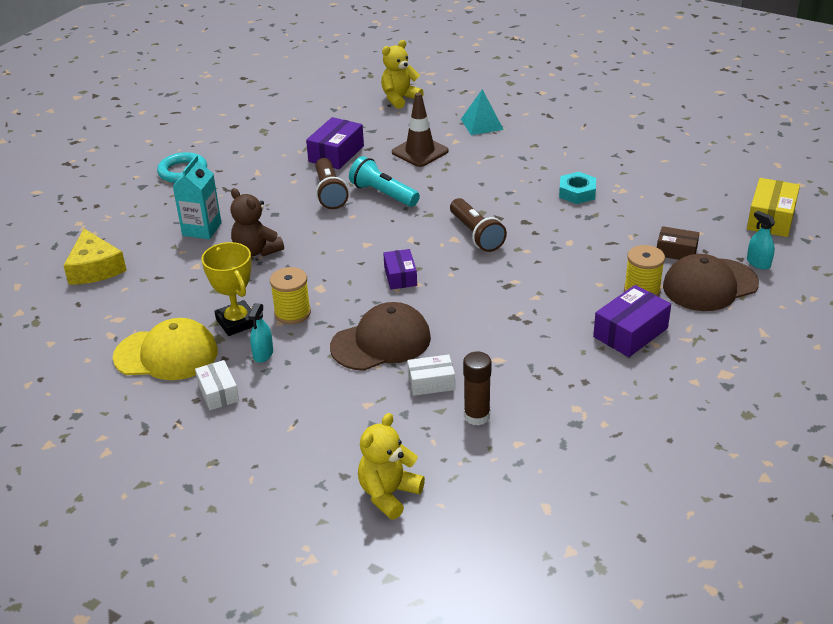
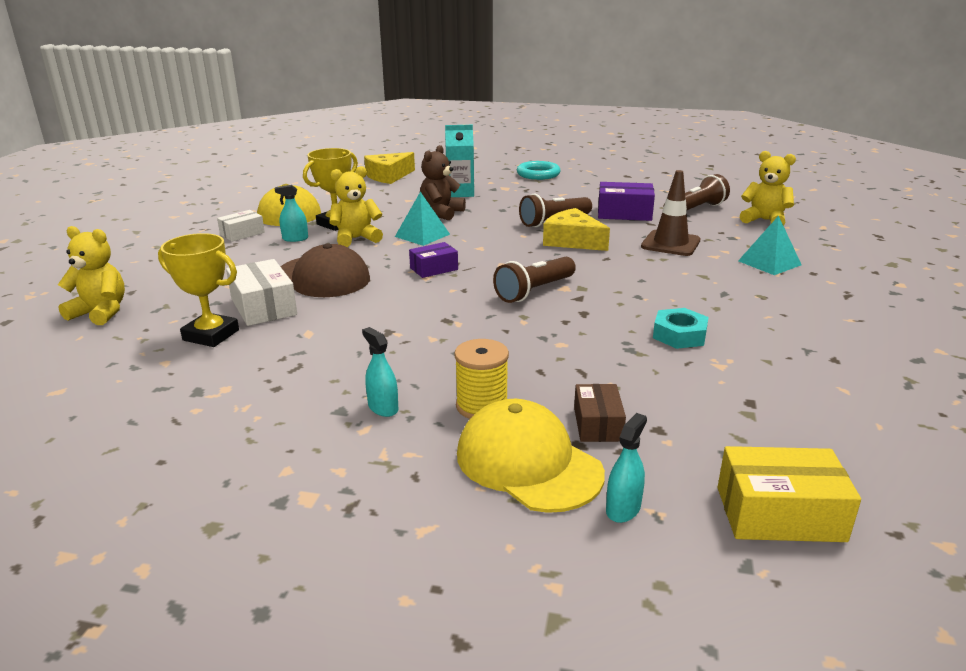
camera: 70 degrees right, 10 degrees down
(292, 313) = (356, 239): yellow spool -> yellow teddy bear
(312, 271) = (422, 235): none -> turquoise pyramid
(352, 119) = (695, 209): none -> brown flashlight
(383, 194) = (572, 241): turquoise flashlight -> yellow cheese
(431, 383) = (263, 307): white box -> white box, size x1.55
(477, 416) = (211, 335): brown glue stick -> yellow trophy
(630, 332) = (383, 408): purple box -> turquoise spray bottle
(709, 285) = (528, 463): brown cap -> yellow cap

